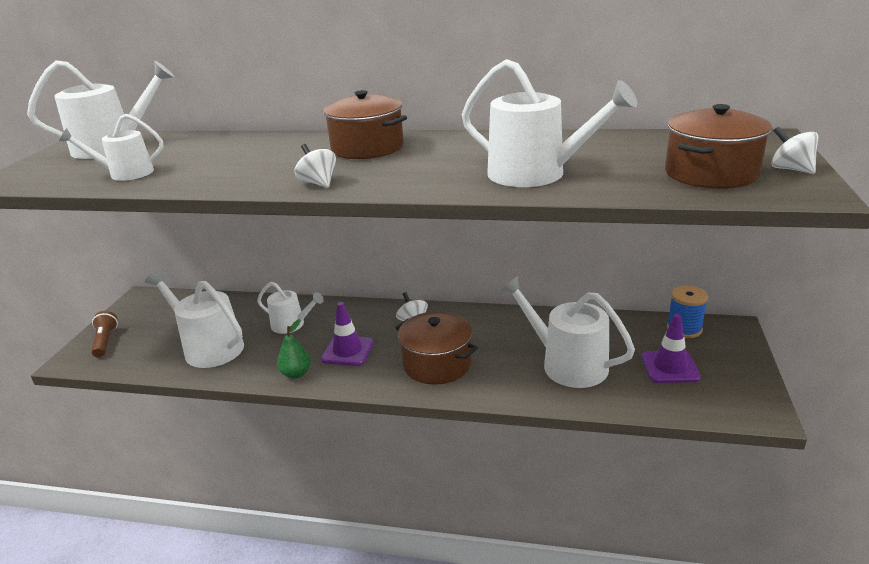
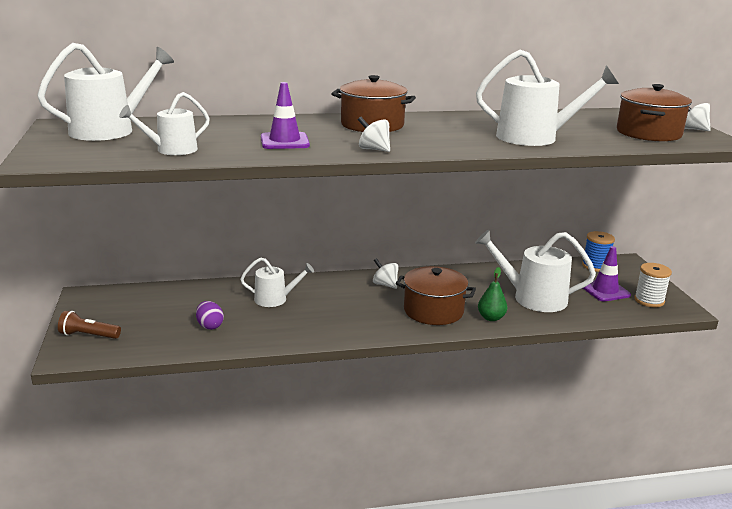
camera: 25 degrees left, 5 degrees down
(105, 341) = (88, 335): brown flashlight -> brown flashlight turned 45 degrees counterclockwise
(209, 347) = (210, 326): white watering can -> purple egg
(296, 374) = (317, 334): green pear -> green pear (491, 318)
(347, 351) = (348, 312): purple traffic cone -> purple traffic cone (284, 141)
(721, 391) = (649, 300): none -> white spool

